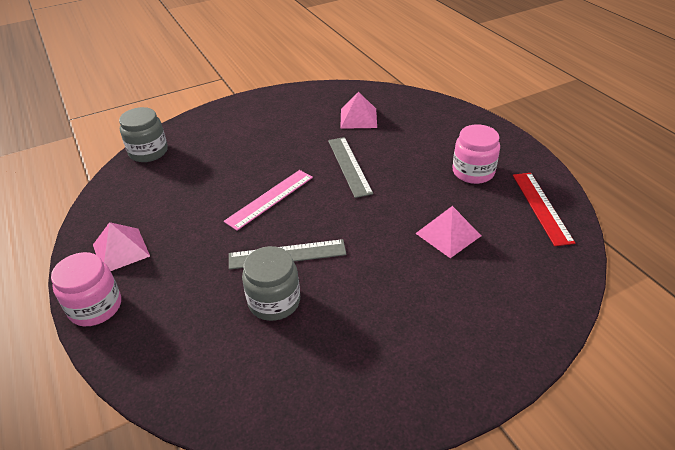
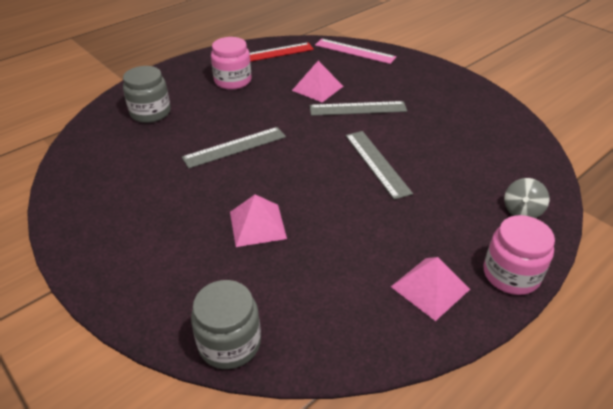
camera: 105 degrees left, 0 degrees up
(158, 351) = (522, 211): none -> grey spinning top
(270, 199) = (303, 191): pink ruler -> pink ruler (354, 51)
(274, 301) = (432, 159): grey jar -> grey jar (150, 112)
(358, 118) = (138, 153): pink pyramid -> pink pyramid (257, 225)
(394, 261) = (358, 108): none -> grey ruler

